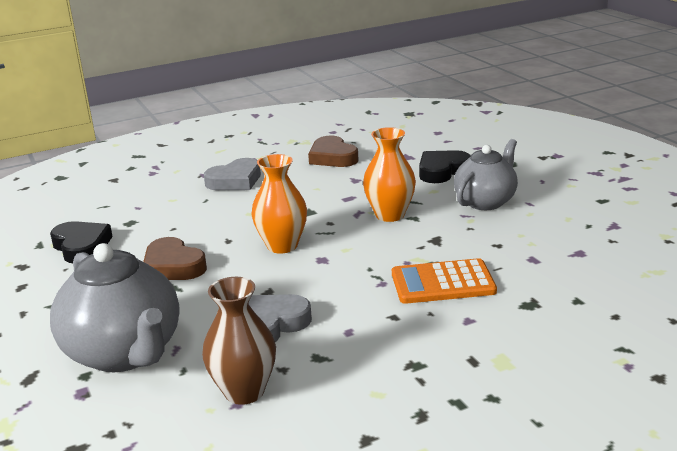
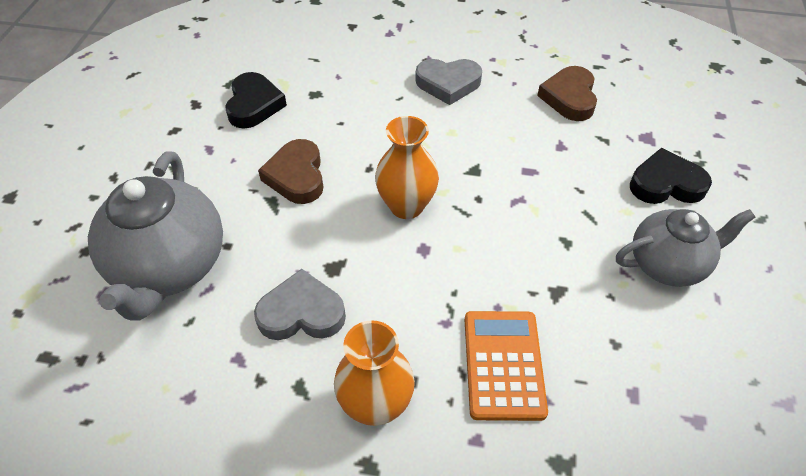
camera: 35 degrees right, 25 degrees up
(244, 391) = (206, 386): brown vase -> none
(390, 215) = (546, 223): orange vase -> orange vase (376, 405)
(443, 283) = (503, 364): orange calculator -> orange calculator turned 60 degrees clockwise

